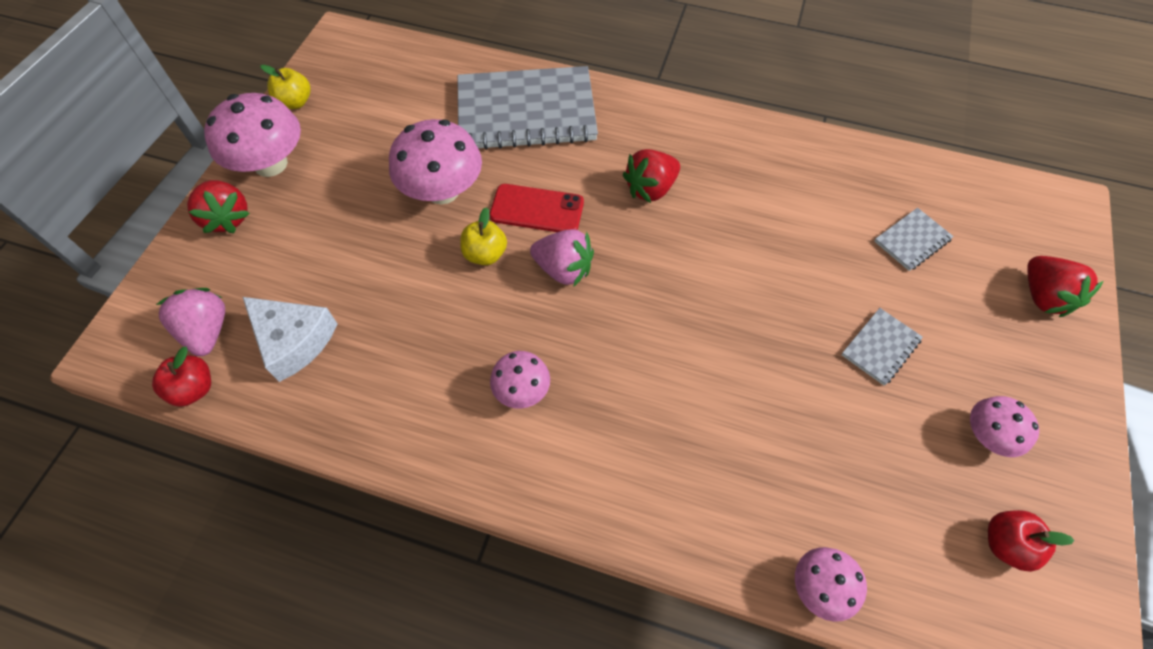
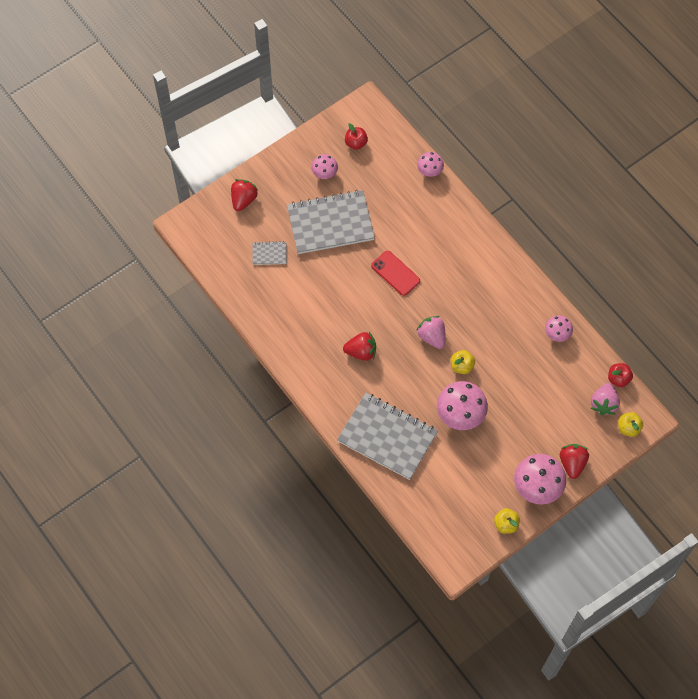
camera: 145 degrees left, 5 degrees up
(146, 317) = (628, 428): none -> yellow apple
(294, 341) = (568, 375): white cheese -> none
(522, 390) = (485, 296): pink mushroom -> pink mushroom (557, 333)
(537, 209) = (422, 374): red phone -> red phone (395, 273)
(880, 347) = (330, 223): grey notebook -> grey notebook, size x2.32

